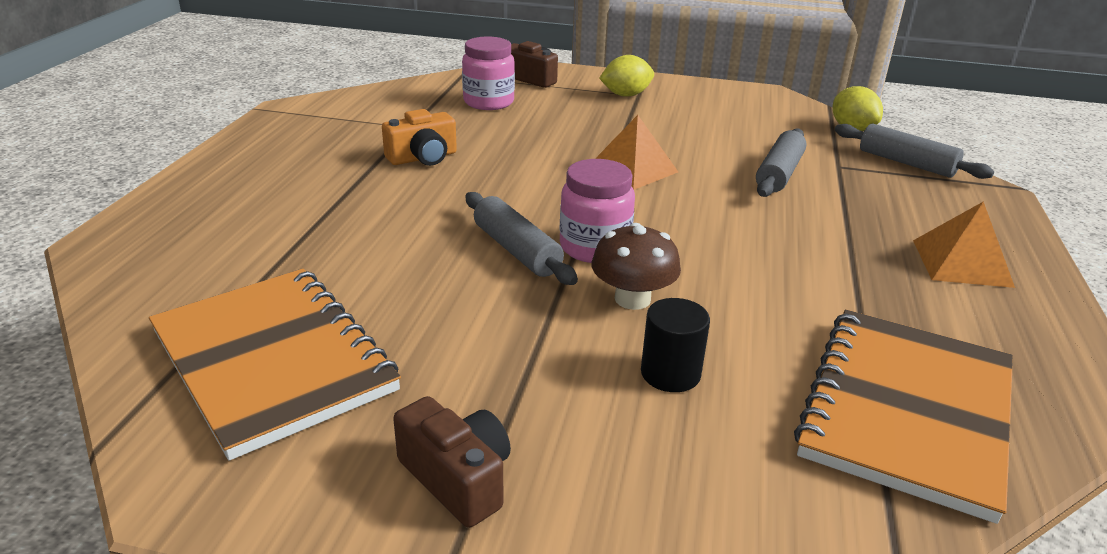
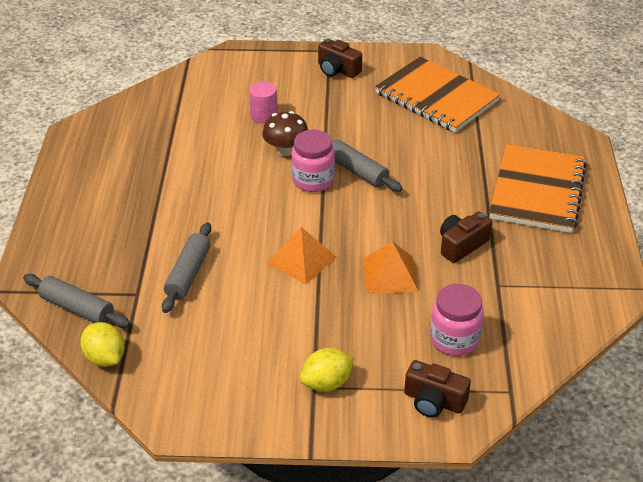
camera: 170 degrees right, 10 degrees up
(423, 158) = (461, 245): orange camera -> brown camera
(670, 373) = (264, 116): black cylinder -> pink cylinder
(906, 411) = (163, 114): orange notebook -> orange notebook (537, 191)
(961, 263) = (91, 203): orange pyramid -> orange pyramid (390, 274)

